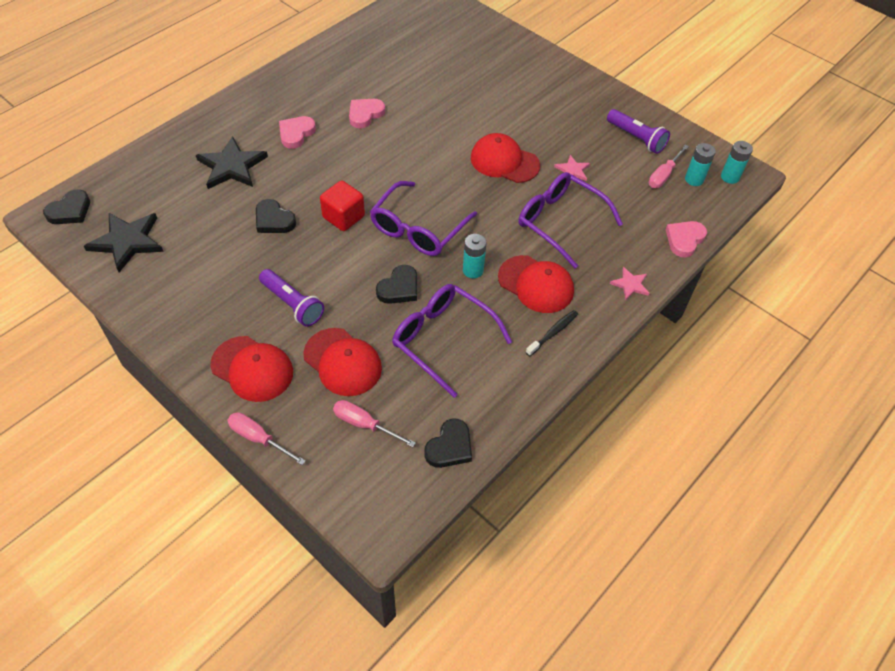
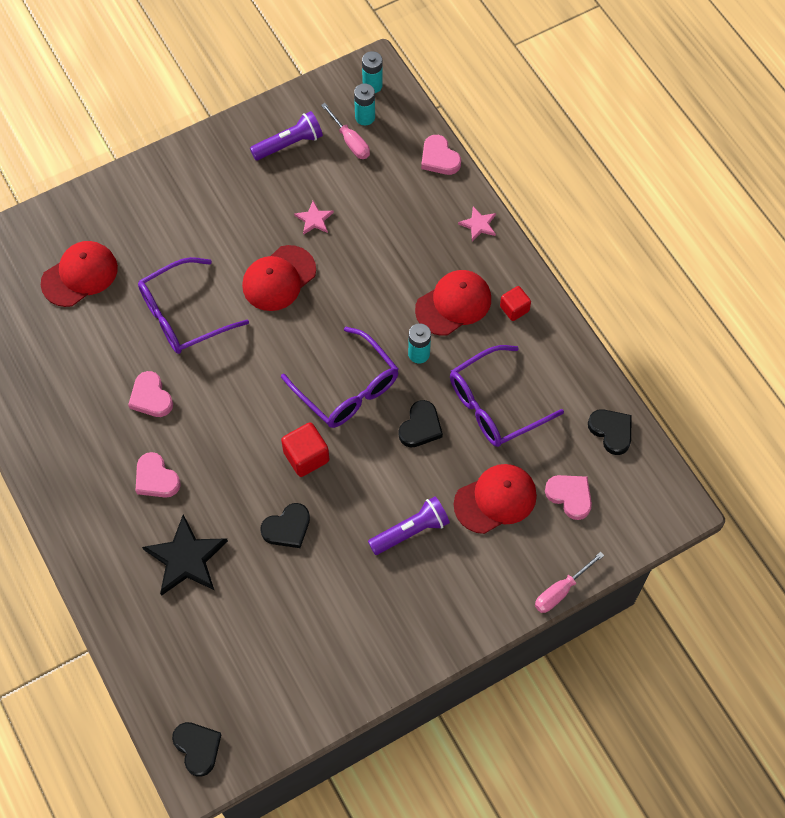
camera: 70 degrees left, 10 degrees up
(127, 241) = (268, 687): black star -> none
(252, 369) = (480, 583): red cap -> red cap (80, 275)
(364, 424) = (570, 496): pink screwdriver -> pink heart
(399, 288) = (420, 427): black heart -> black heart turned 60 degrees clockwise
(553, 333) = (514, 309): black toothbrush -> red cube
(560, 222) = (381, 256): purple glasses -> purple glasses (183, 315)

